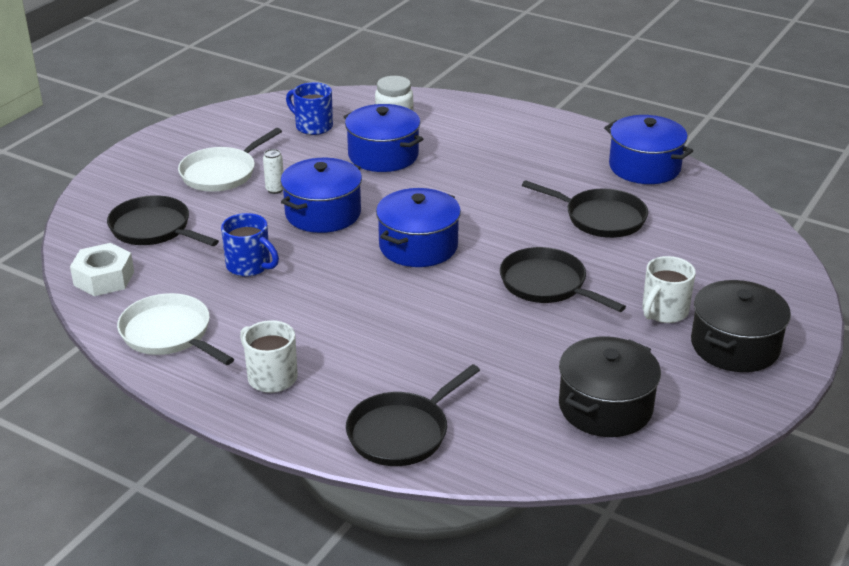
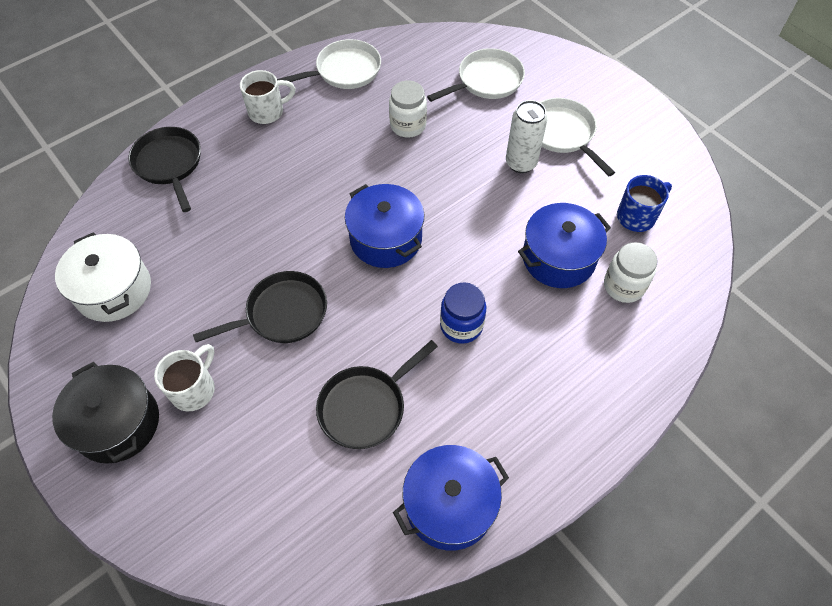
camera: 110 degrees right, 25 degrees up
(104, 278) = (430, 48): white nut -> none
(154, 229) = (486, 81): black pan -> white pan
(250, 266) = (408, 125): blue mug -> white jar
(275, 190) = (521, 163): white can -> white can, size x1.84
(323, 213) = (467, 187): blue pot -> none
(487, 189) = (461, 325): none -> blue jar
(605, 407) = (113, 290): black pot -> white pot
(664, 312) = (194, 389): white mug -> white mug turned 60 degrees clockwise

